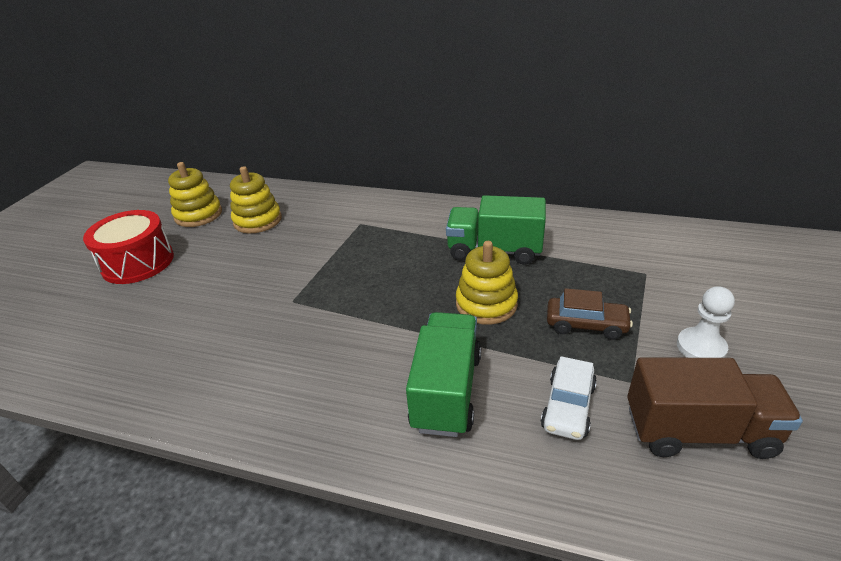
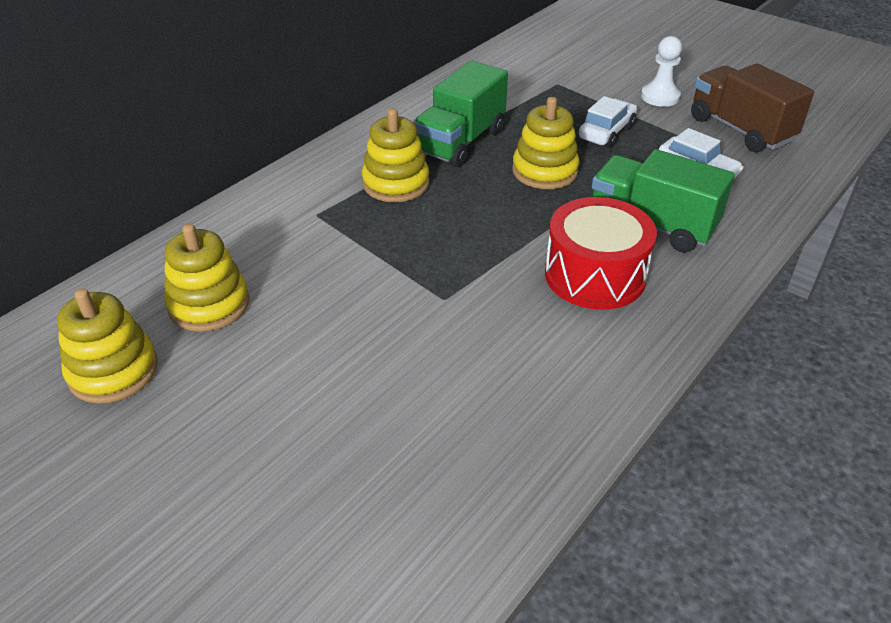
camera: 70 degrees left, 5 degrees up
(138, 262) = (204, 458): red drum -> red drum (595, 275)
(415, 240) = (396, 183): none -> yellow stacking toy
(586, 325) = (606, 132): brown car -> white car
(699, 431) = (740, 129): brown truck -> brown truck turned 60 degrees counterclockwise

